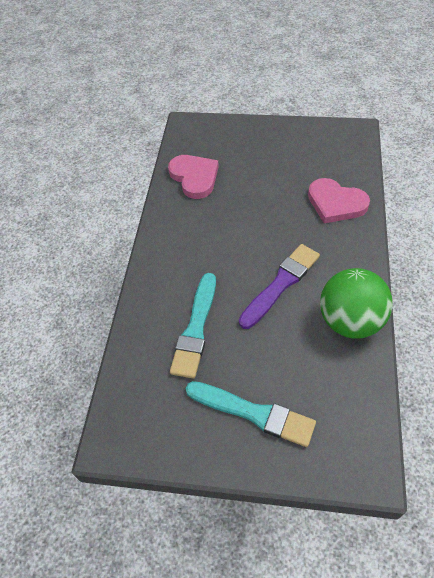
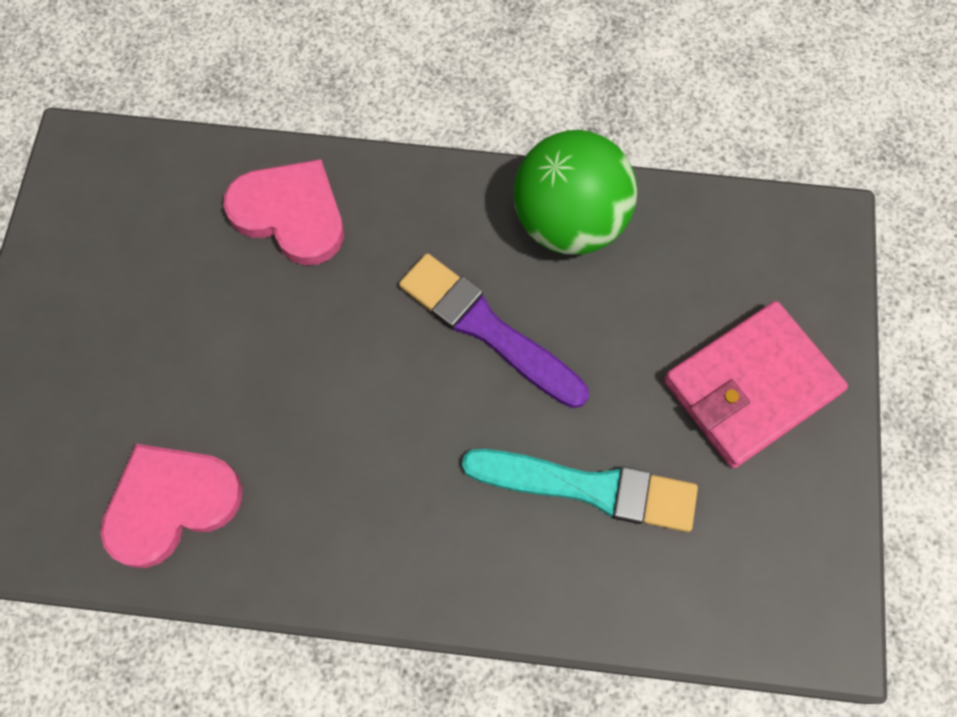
camera: 95 degrees left, 15 degrees up
(253, 413) = (751, 386): turquoise brush -> pink wallet
(336, 203) = (291, 214): pink heart -> pink heart turned 90 degrees counterclockwise

